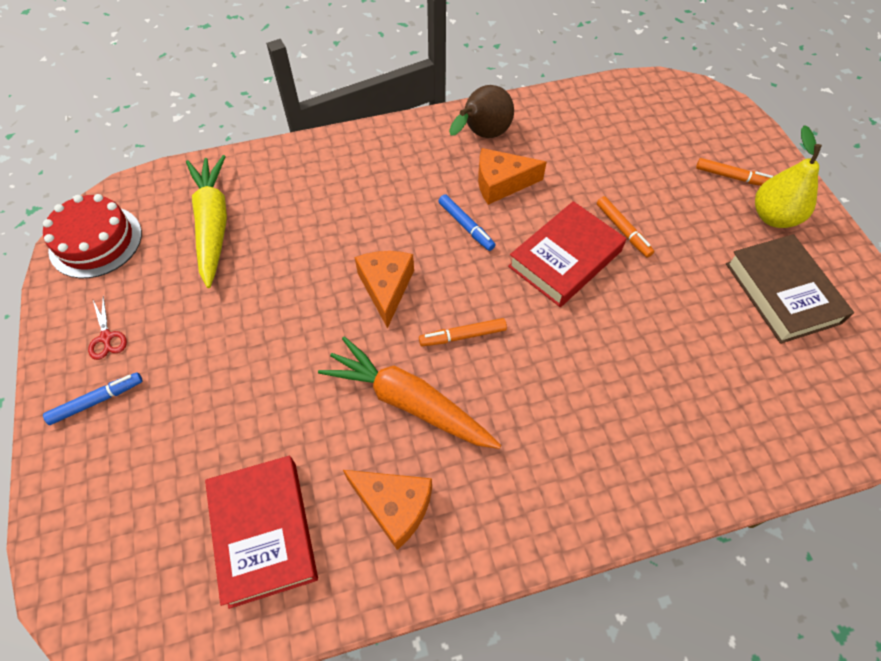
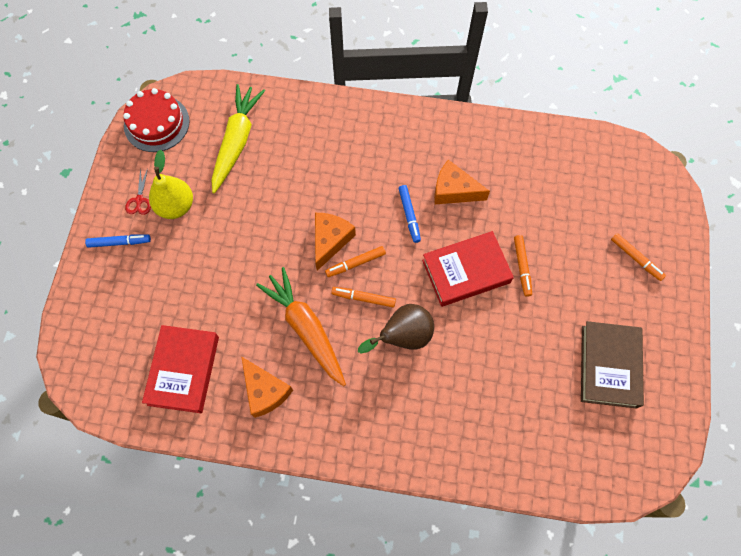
camera: 25 degrees right, 10 degrees up
(431, 301) = (355, 263): none -> orange marker
(482, 135) = (462, 143): brown pear -> brown pear (403, 336)
(773, 217) = (645, 305): yellow pear -> yellow pear (176, 206)

